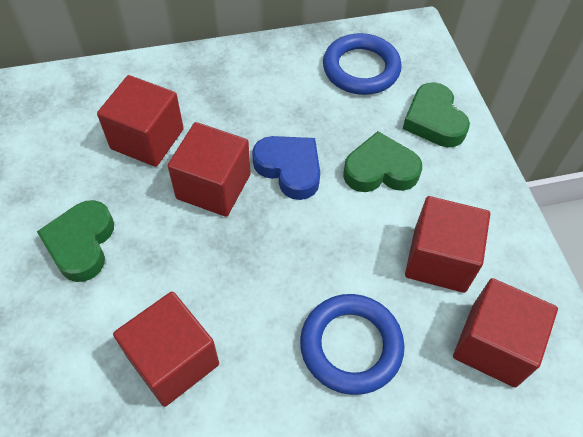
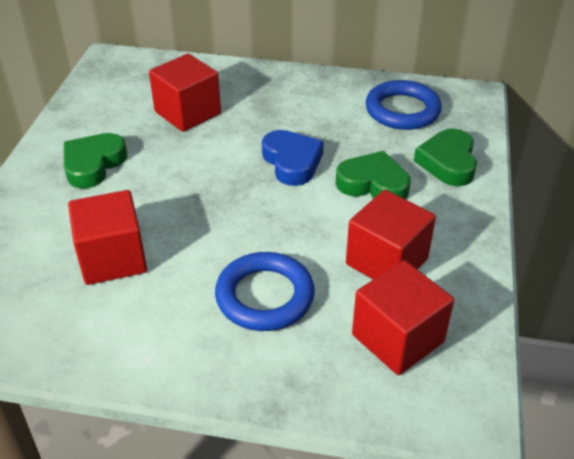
camera: 25 degrees right, 15 degrees down
(213, 186) = (220, 156): red cube -> none

